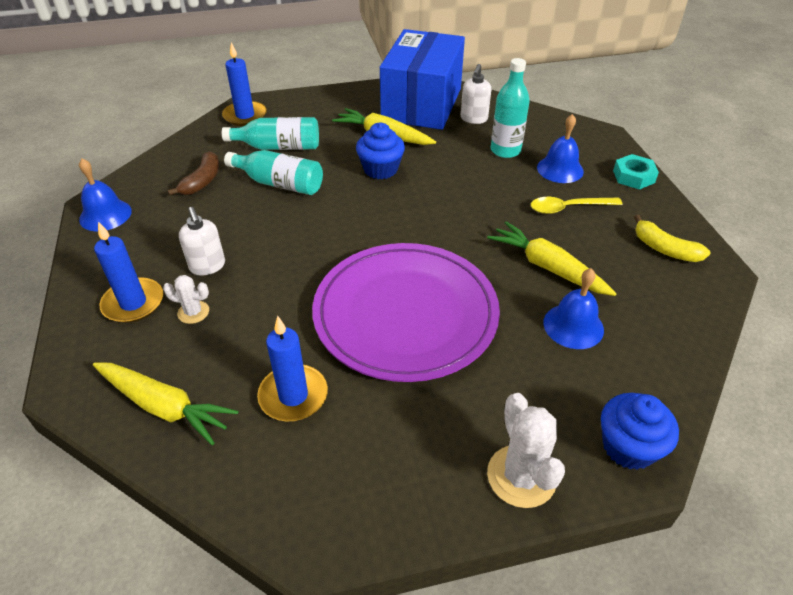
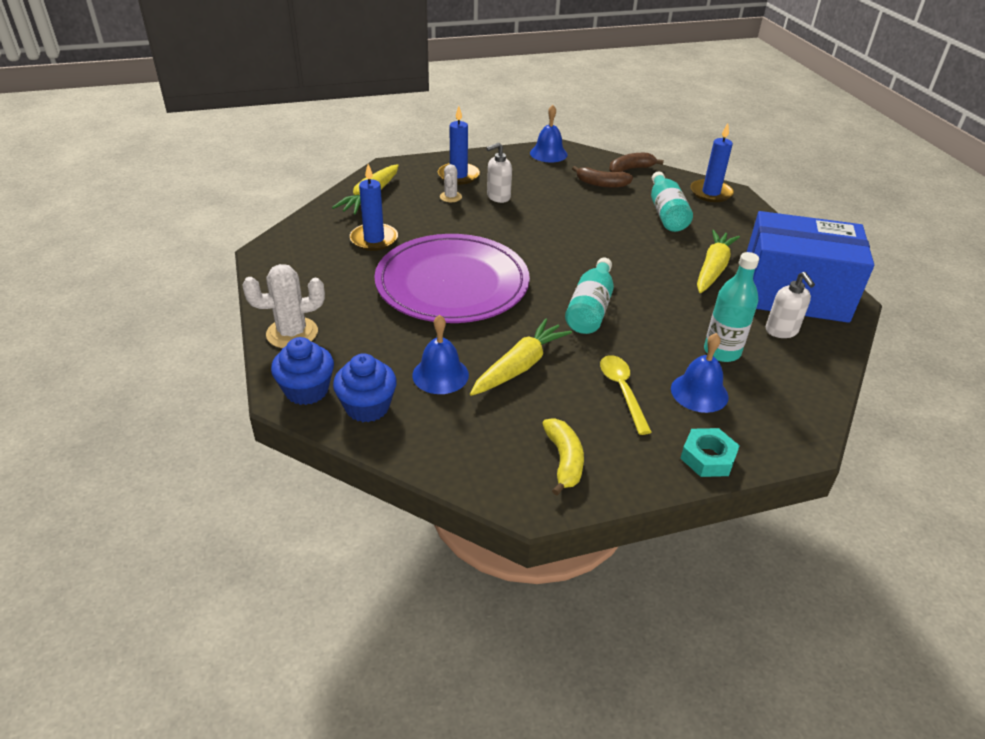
camera: 85 degrees right, 5 degrees down
(175, 157) = (630, 169): none -> brown banana
(279, 183) = (609, 217): turquoise bottle -> turquoise bottle (590, 309)
(380, 169) = (651, 268): blue cupcake -> blue cupcake (367, 407)
(474, 119) = (781, 331): white soap dispenser -> white soap dispenser turned 120 degrees counterclockwise
(664, 249) = (564, 460): yellow banana -> yellow banana turned 135 degrees clockwise

